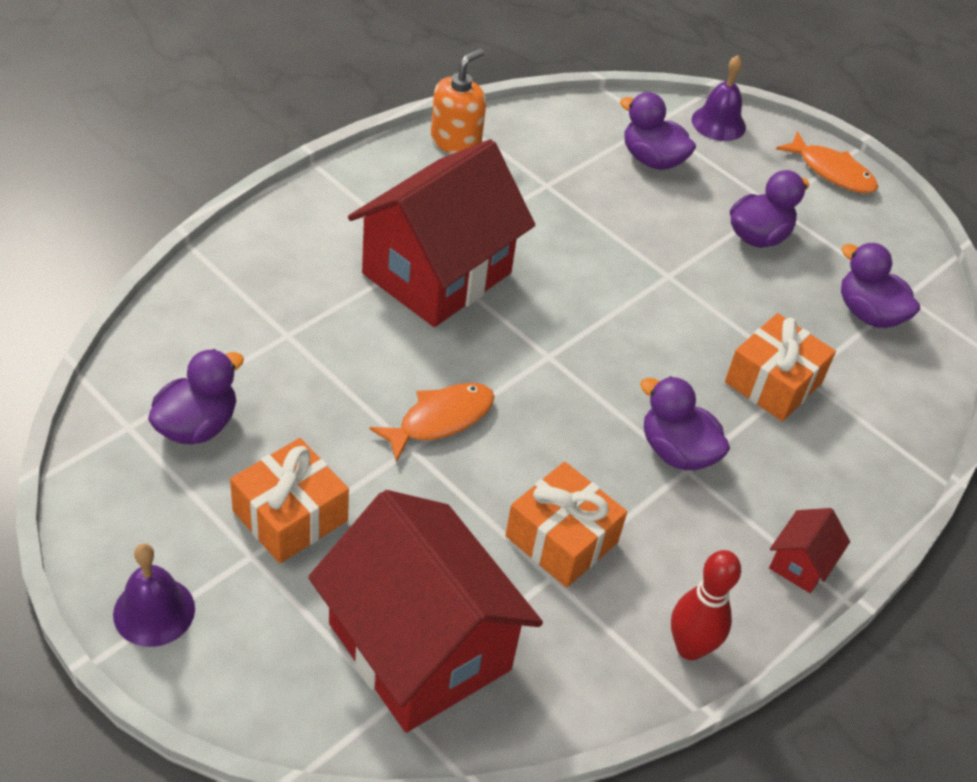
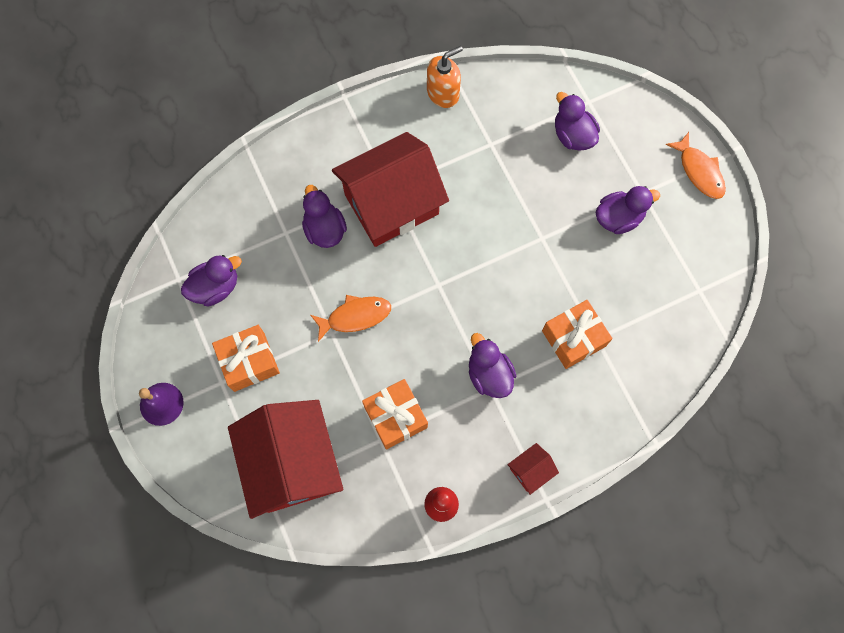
camera: 25 degrees right, 25 degrees up
(718, 123) = (636, 110): purple bell -> none
(868, 314) = (664, 299): purple duck -> purple duck (325, 229)

